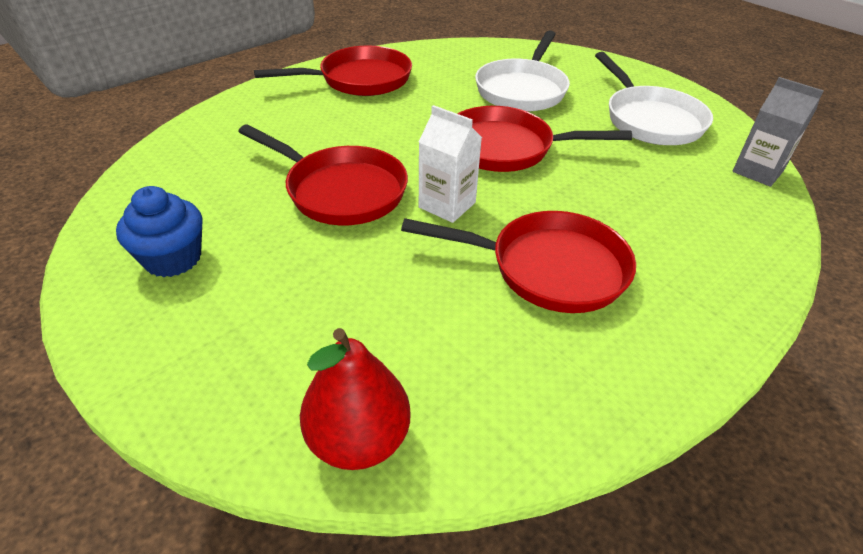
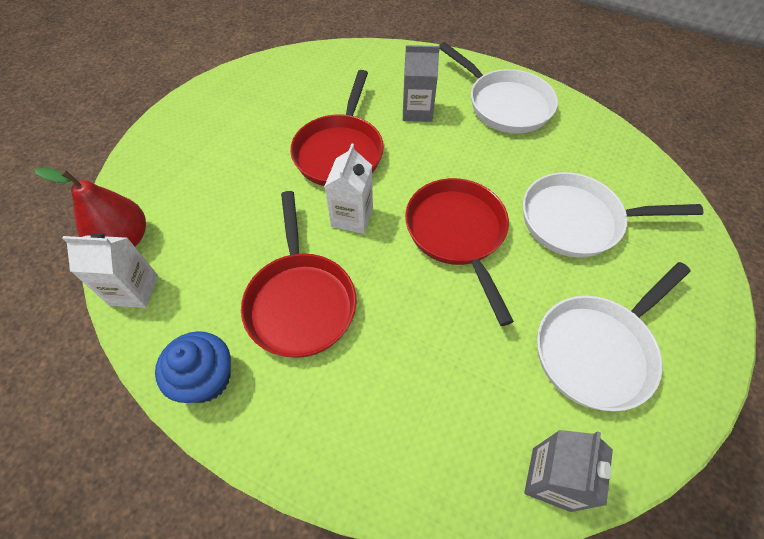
camera: 70 degrees right, 15 degrees up
(173, 258) = (240, 106): blue cupcake -> blue cupcake (206, 378)
(322, 126) = (417, 111): none -> grey carton
(359, 80) = (505, 104): red pan -> white pan
(467, 437) = (134, 290): none -> white carton

